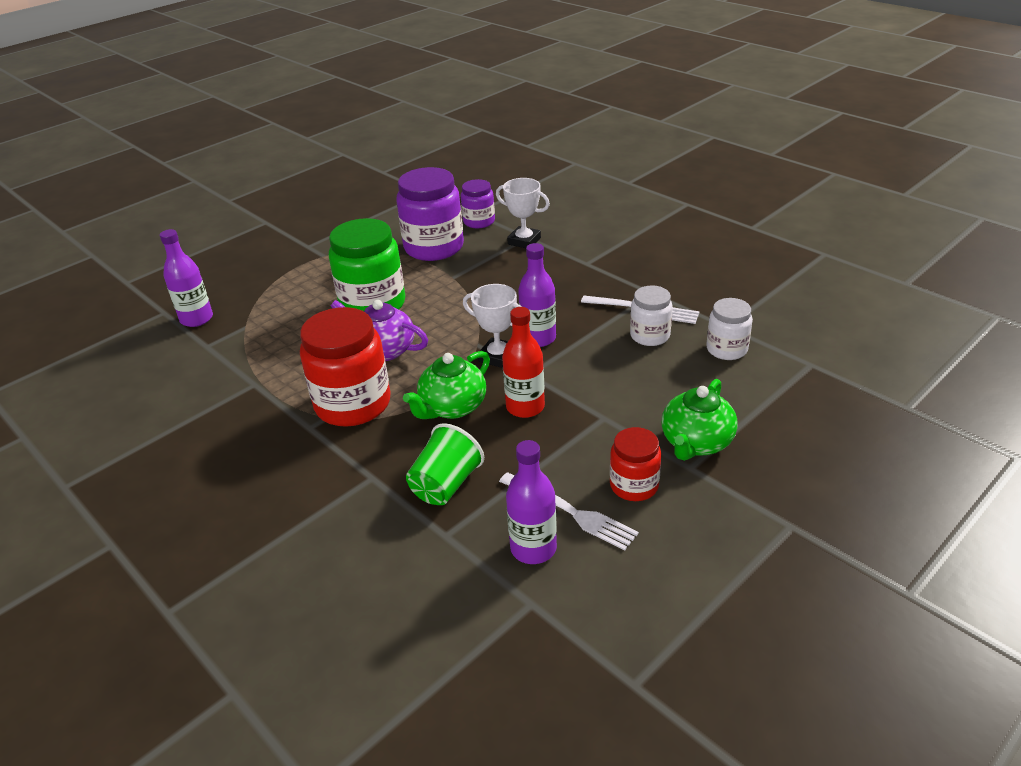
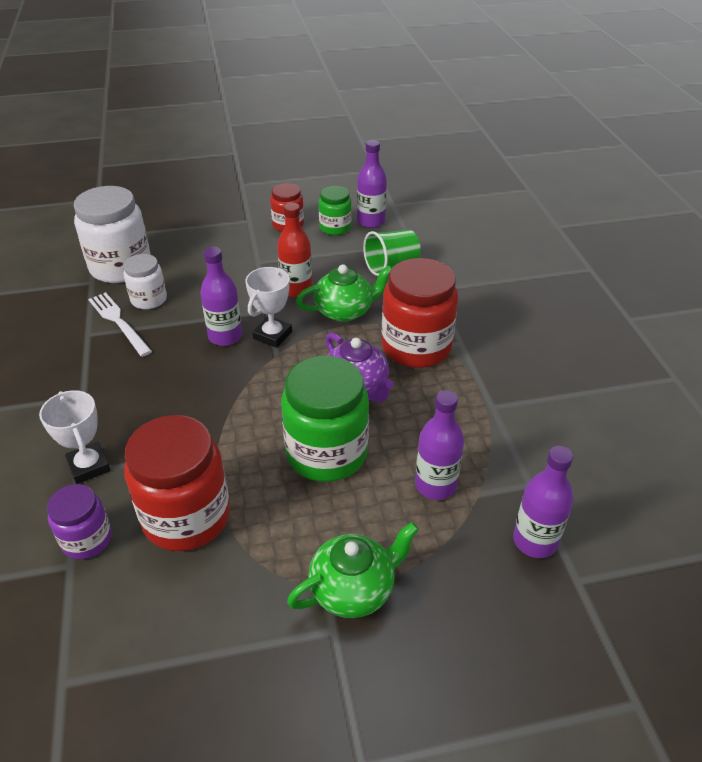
camera: 150 degrees left, 5 degrees up
(280, 319) = (435, 485): none -> purple bottle
(434, 247) = (186, 517): purple jar -> red jar
(498, 357) = (272, 335): white trophy -> white trophy turned 60 degrees clockwise
(570, 512) = (335, 227): white fork -> green jar
(696, 443) = (227, 229): green teapot -> green teapot (353, 589)
(726, 349) = (121, 267): white jar -> white jar, size x1.81

